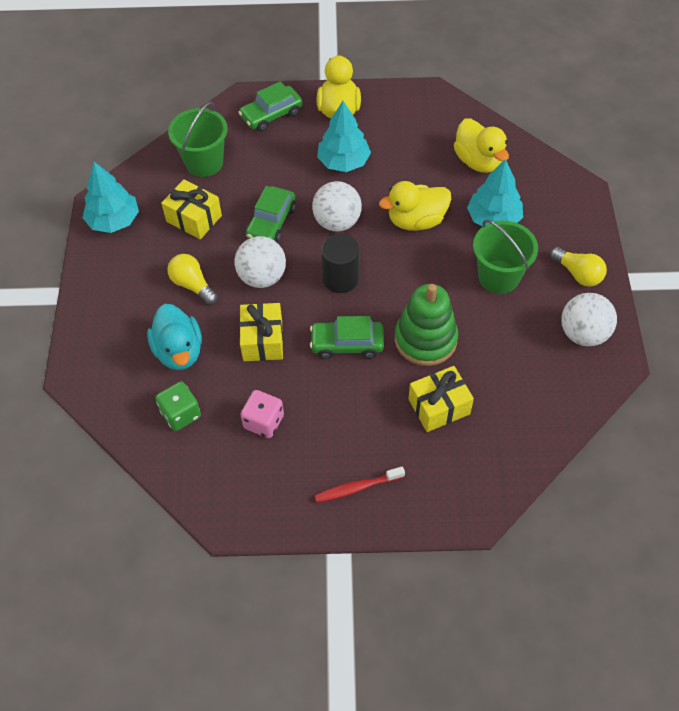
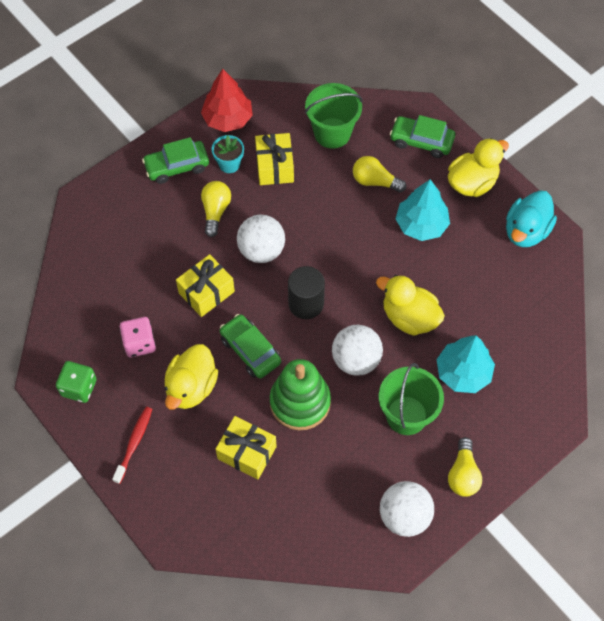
camera: 50 degrees right, 5 degrees up
(114, 220) = (228, 119): turquoise tree -> red tree
(158, 247) = (229, 164): none -> turquoise flower pot
(179, 351) = (153, 246): turquoise duck -> turquoise duck (526, 231)
(181, 414) = (104, 286): green dice -> green dice (79, 388)
(271, 222) = (317, 219): green car -> green car (177, 166)
(276, 164) = (375, 181): none -> yellow light bulb
(337, 222) = (357, 263): white ball -> white ball (356, 360)
(357, 488) = (134, 443): red toothbrush -> red toothbrush turned 75 degrees clockwise
(478, 161) = (515, 321): yellow duck -> yellow duck (191, 387)

